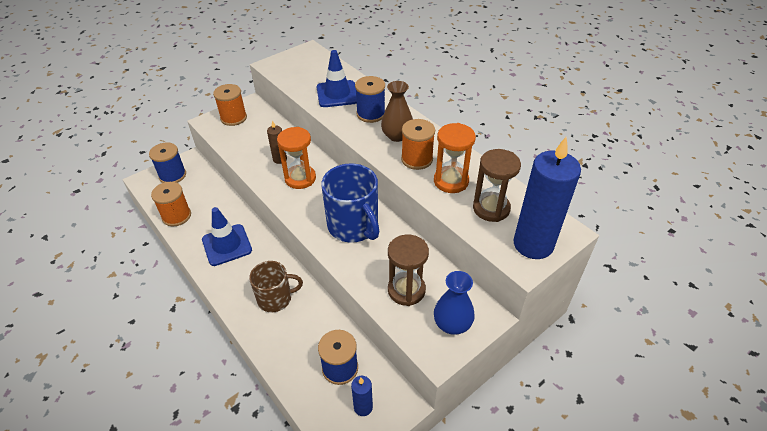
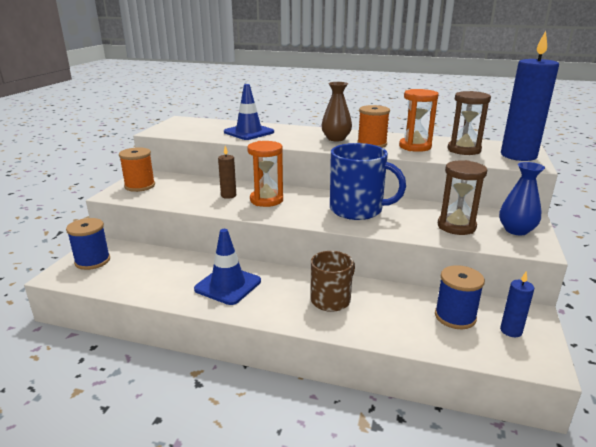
camera: 35 degrees left, 20 degrees down
(176, 216) = (139, 286): orange spool -> none
(371, 114) = (295, 134): blue spool -> none

